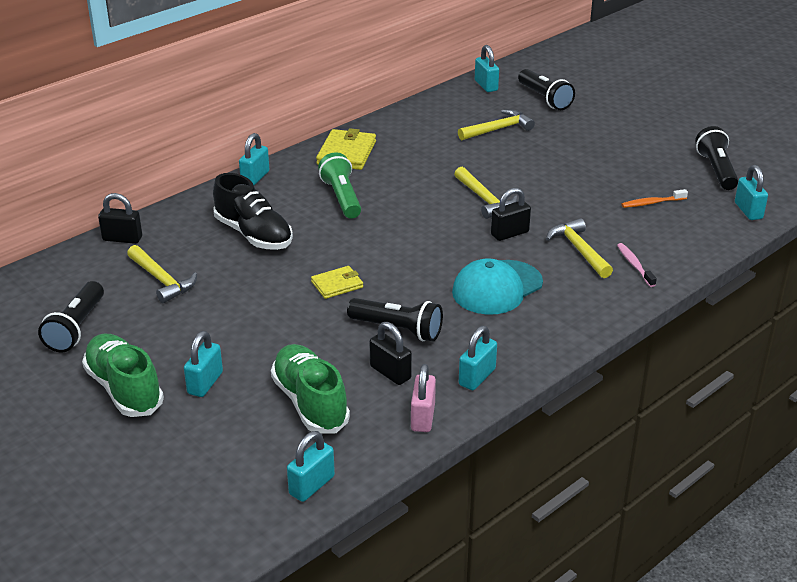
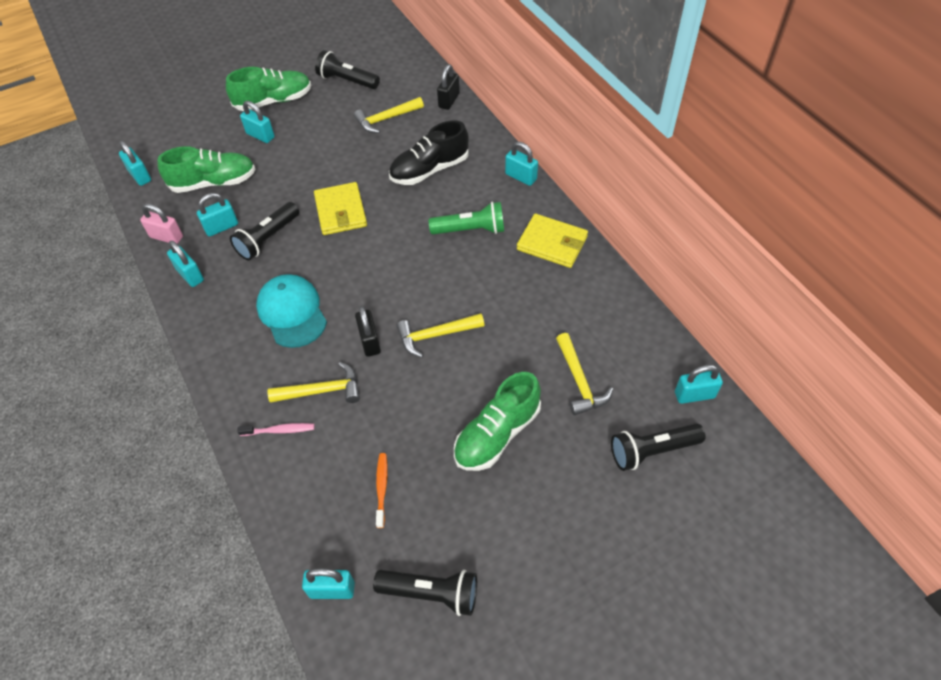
camera: 105 degrees right, 20 degrees up
(337, 284) = (340, 211): yellow wallet -> yellow wallet, size x1.63
(390, 373) = (221, 227): black padlock -> turquoise padlock
(569, 159) = (497, 434): none -> green shoe

